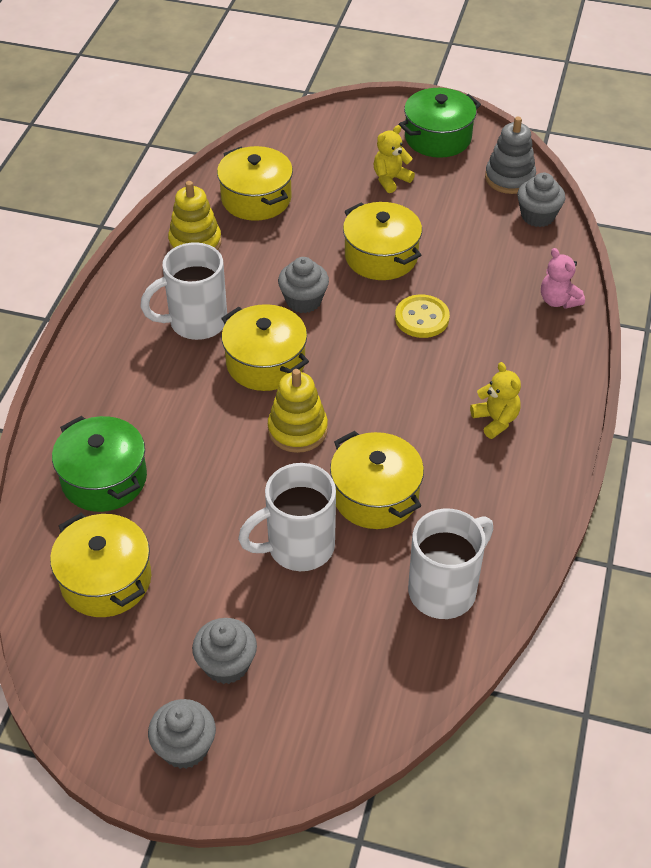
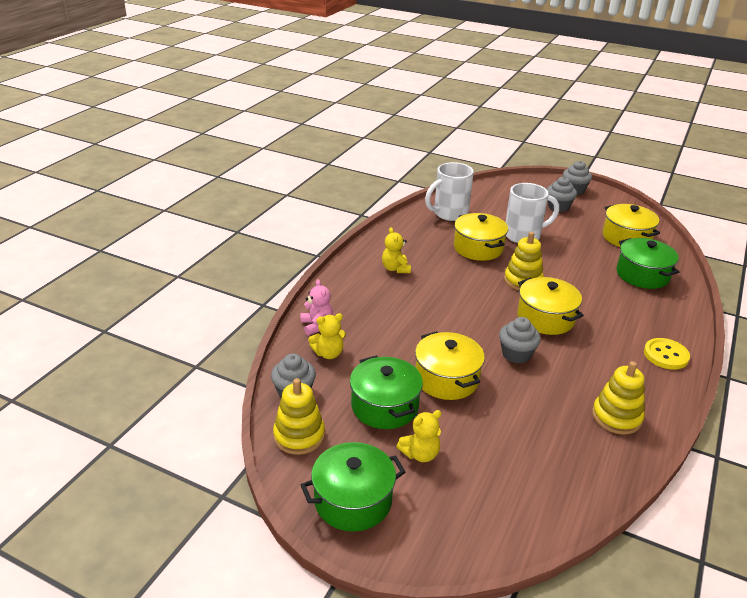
camera: 170 degrees left, 15 degrees down
(196, 322) = (602, 351): white mug -> none
(256, 199) = (562, 454): yellow pot -> none
(422, 318) = (425, 329): yellow button -> yellow button (665, 355)
(439, 217) = (385, 406): none -> green pot
(509, 178) = (299, 436): grey stacking toy -> yellow stacking toy
(525, 266) = (328, 353): none -> yellow teddy bear

